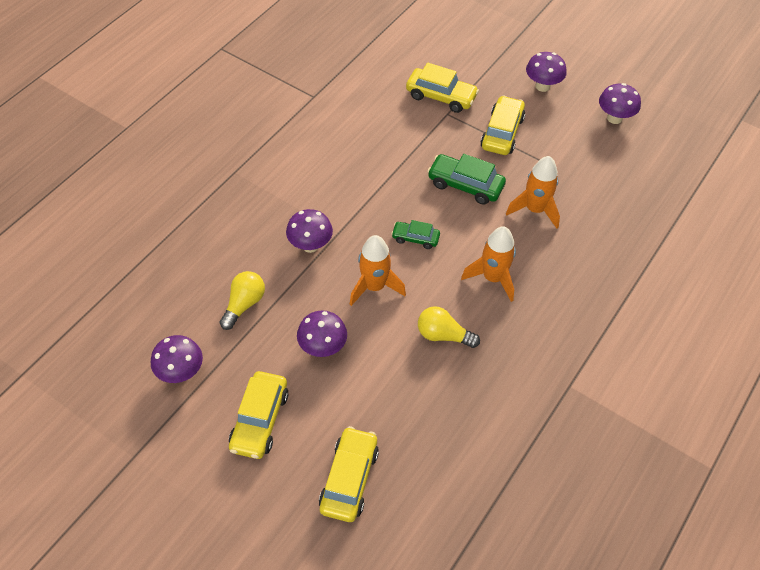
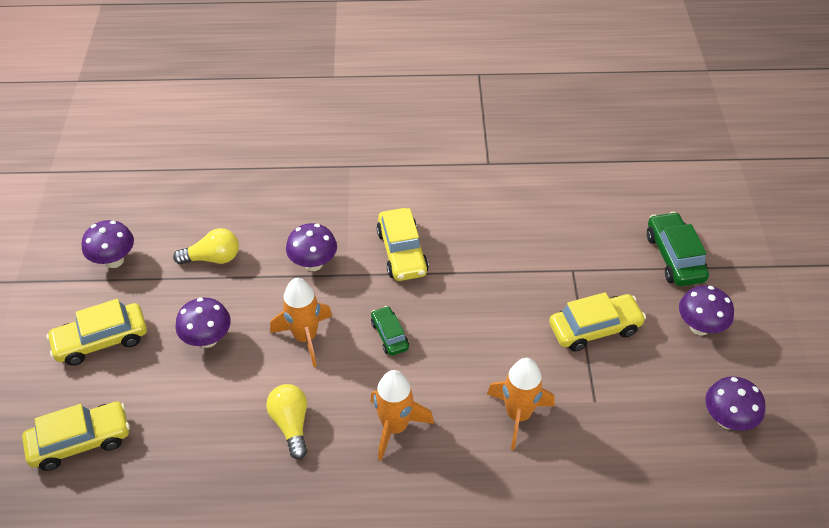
camera: 55 degrees right, 5 degrees down
(441, 96) = (590, 252): yellow car -> yellow car (402, 252)
(465, 185) = (493, 337): green car -> green car (674, 257)

